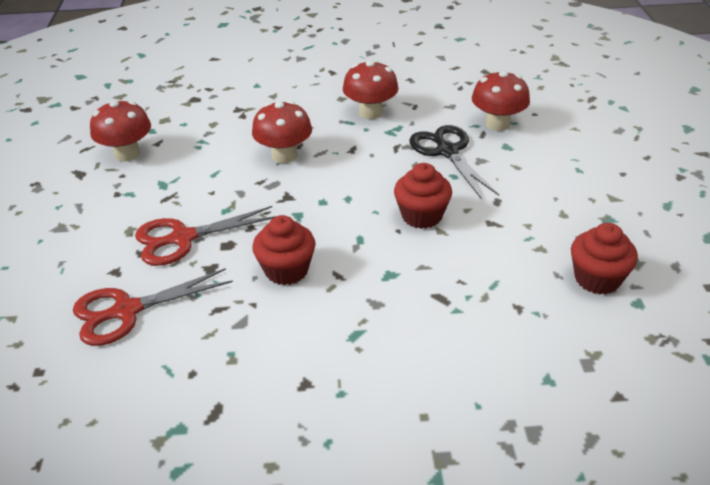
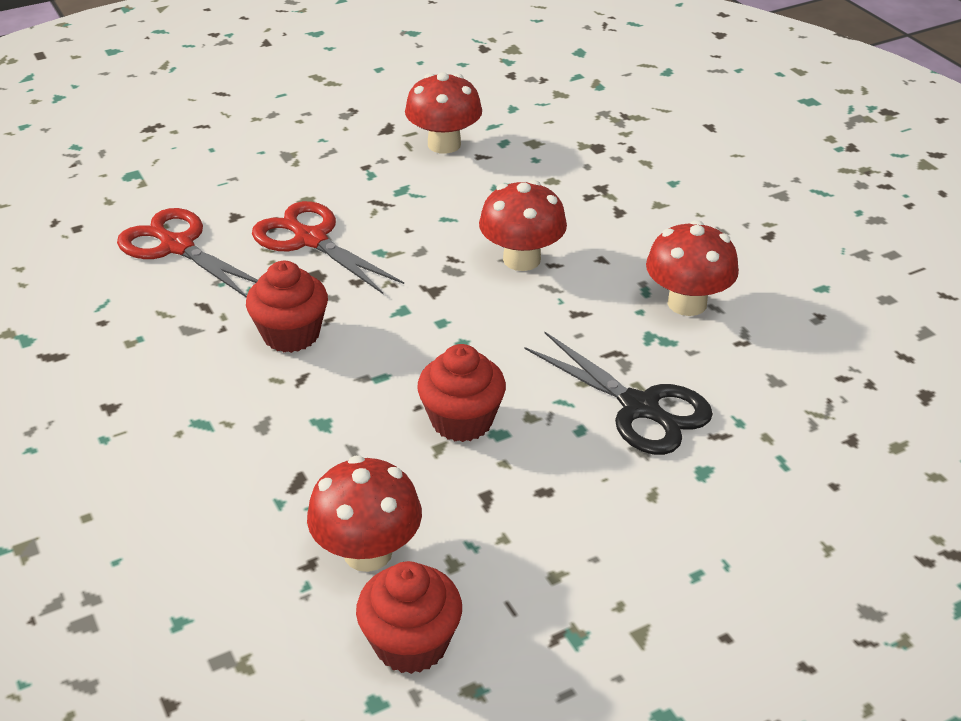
camera: 65 degrees right, 0 degrees up
(447, 151) = (639, 407): black scissors -> black scissors turned 90 degrees clockwise
(497, 124) = (763, 446): red mushroom -> red mushroom (368, 552)

